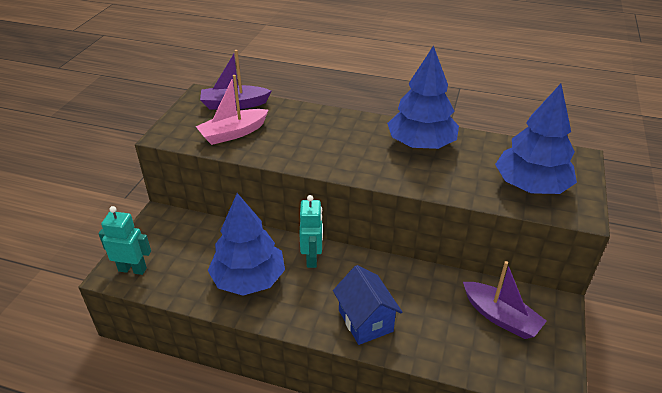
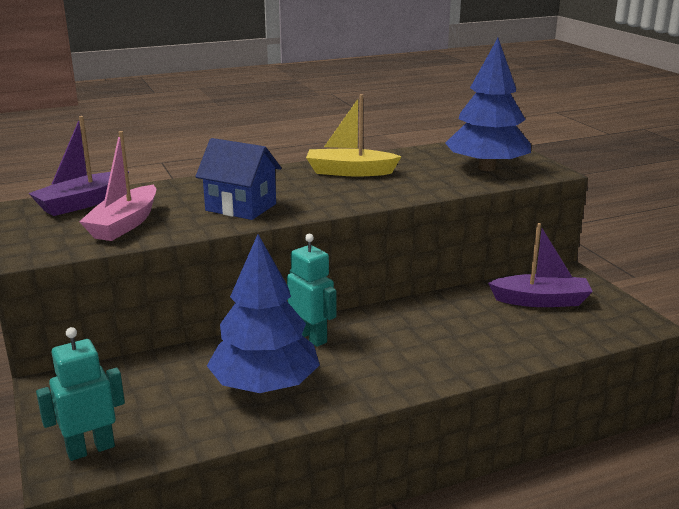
camera: 40 degrees left, 15 degrees down
(365, 321) = (436, 358): blue house -> blue house (241, 207)
(421, 144) = (350, 172): blue tree -> yellow boat

